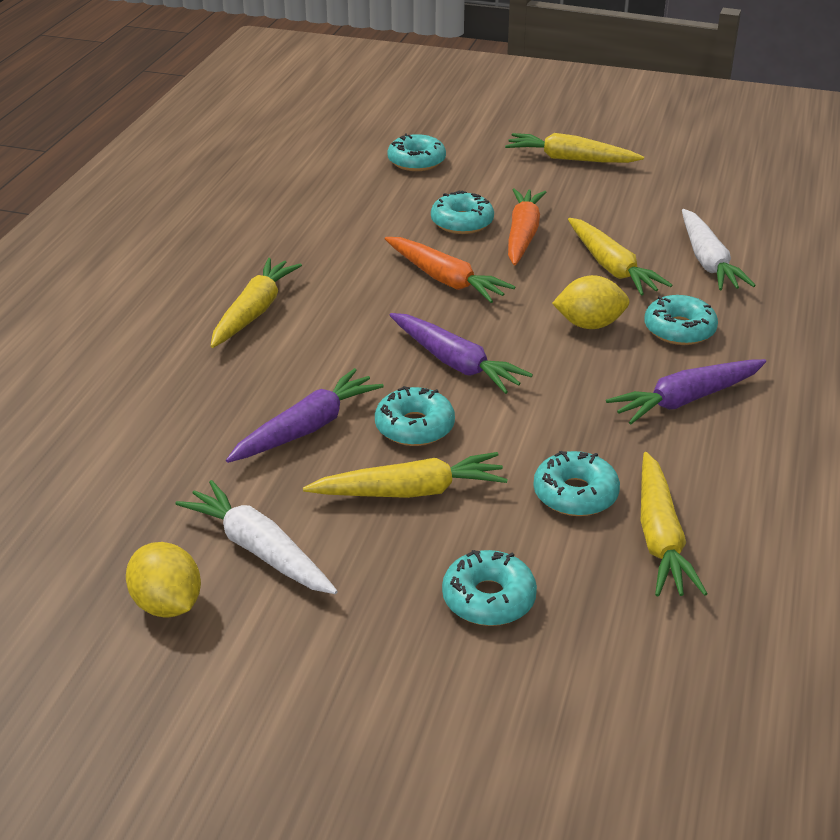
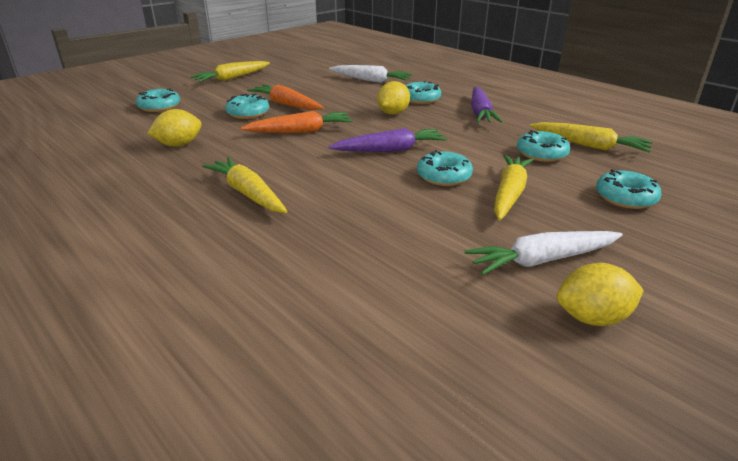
camera: 60 degrees left, 5 degrees down
(307, 428) = (412, 209): purple carrot -> none
(328, 222) = (179, 145): none -> yellow lemon
(611, 267) = (348, 96): yellow carrot -> none

